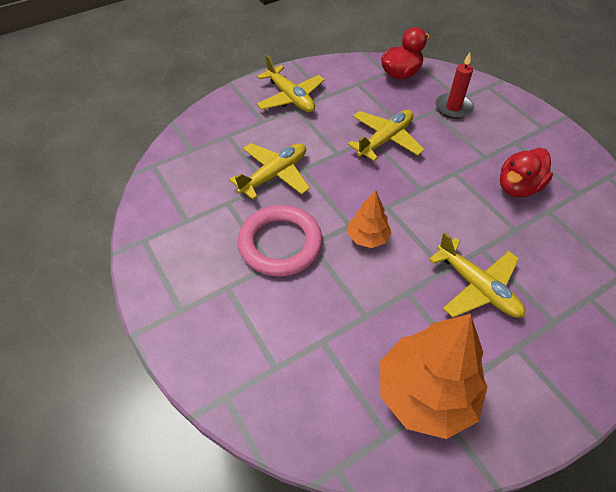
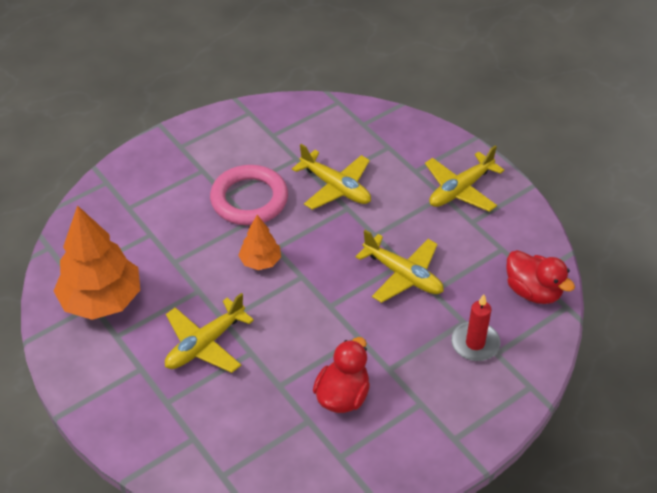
camera: 85 degrees right, 5 degrees down
(518, 187) = (342, 395): red duck -> red duck turned 75 degrees clockwise

